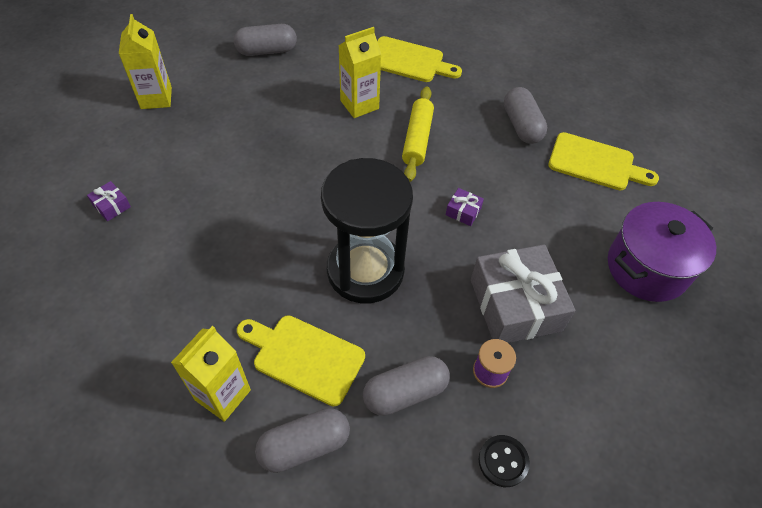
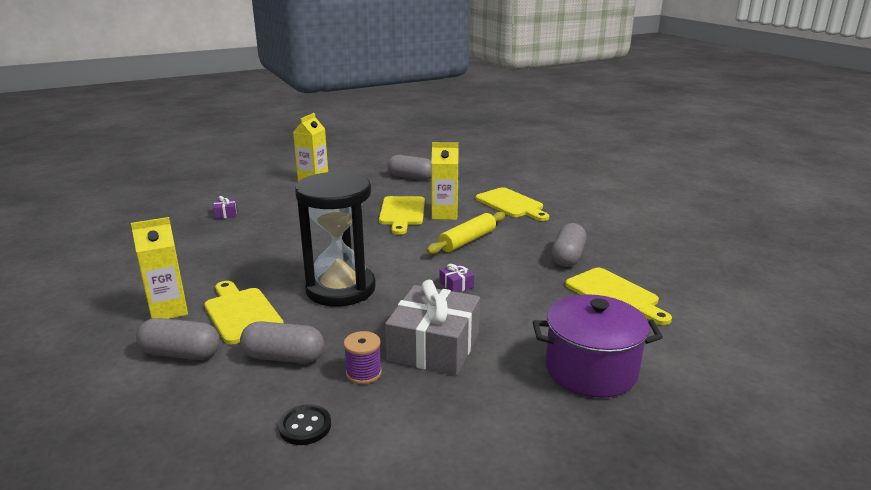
camera: 35 degrees right, 30 degrees down
(314, 120) = (402, 213): none -> yellow cutting board

